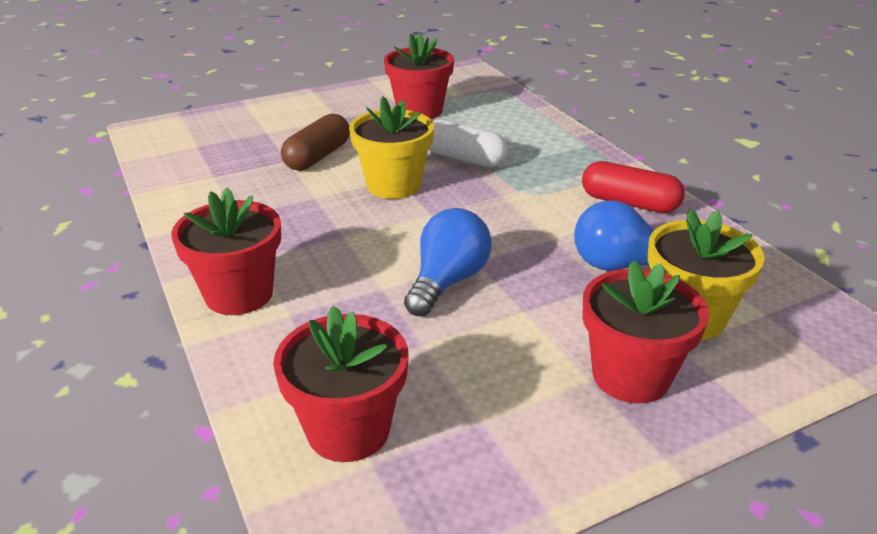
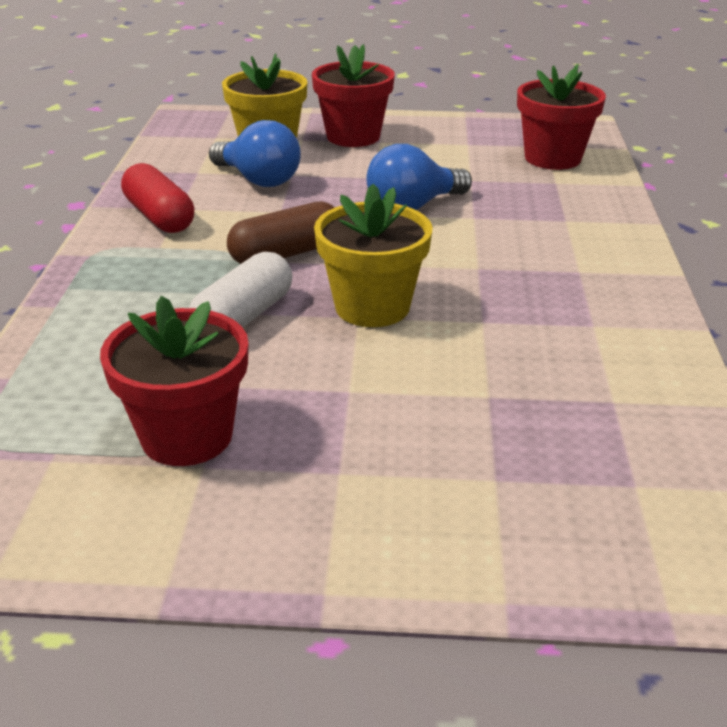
camera: 150 degrees left, 0 degrees up
(239, 294) = (607, 244): red flower pot -> none
(318, 157) = (438, 386): brown capsule -> brown capsule (286, 254)
(464, 158) = (243, 317): white capsule -> white capsule turned 60 degrees clockwise

